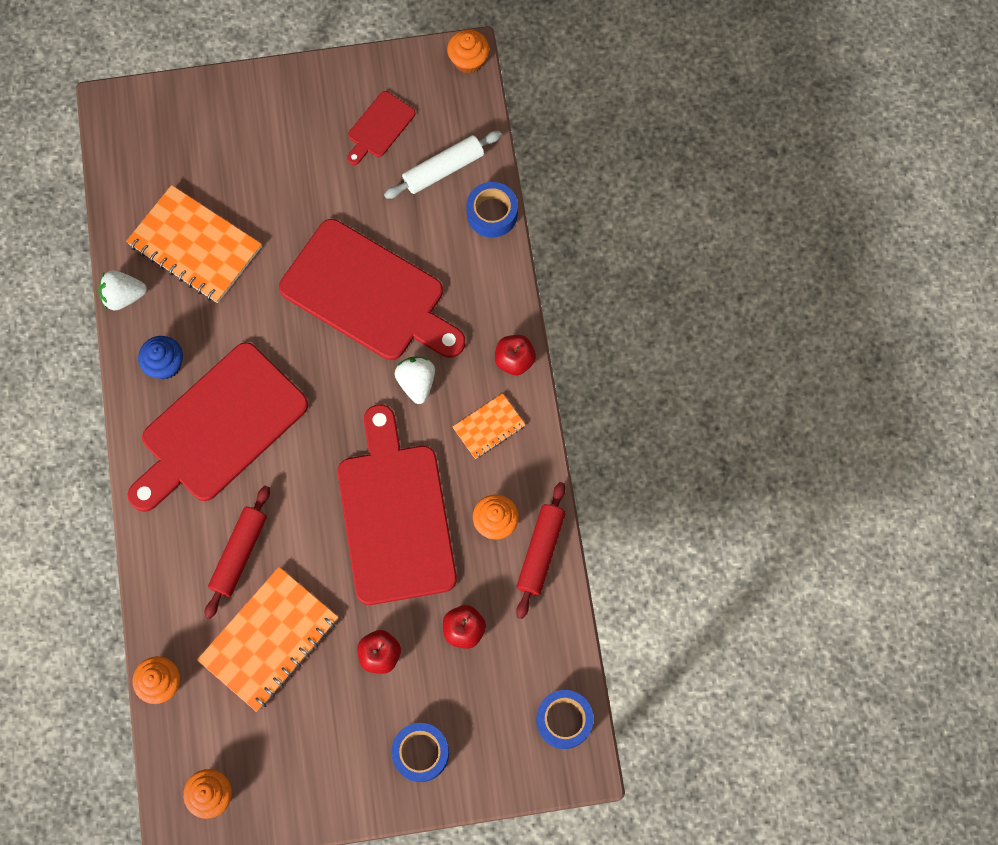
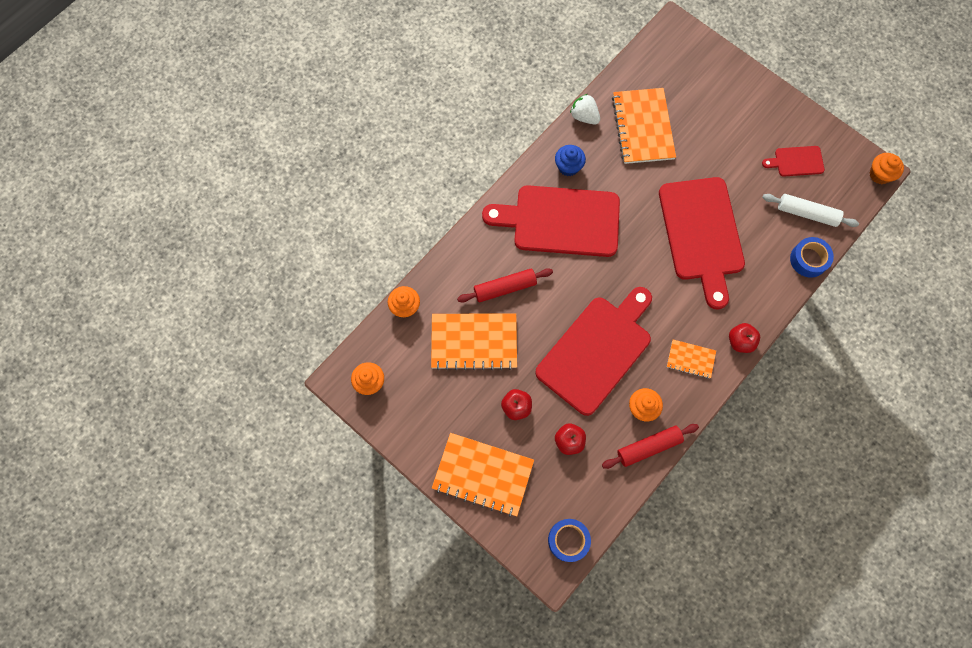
camera: 50 degrees right, 0 degrees up
(416, 383) = (678, 300): white strawberry -> none
(420, 753) = (483, 474): blue tape -> orange notebook

